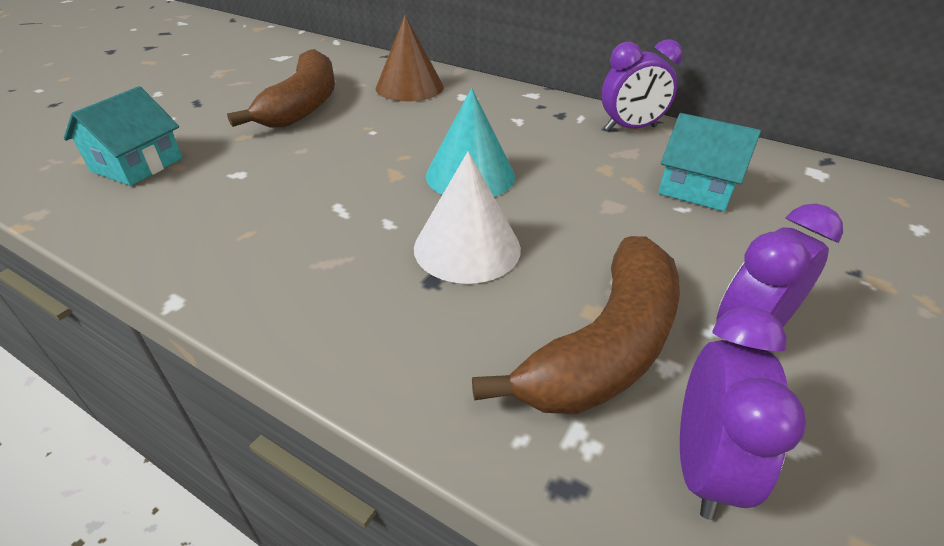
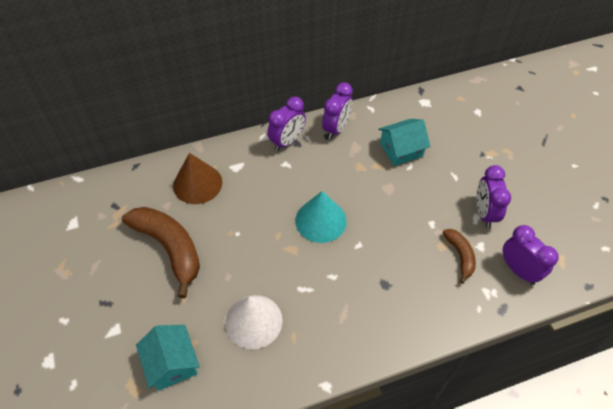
camera: 50 degrees left, 15 degrees up
(467, 247) = (374, 259): white cone -> white cone (253, 321)
(551, 108) = (287, 141): none -> purple clock
(605, 346) = (460, 256): brown banana -> brown banana, size x0.52

